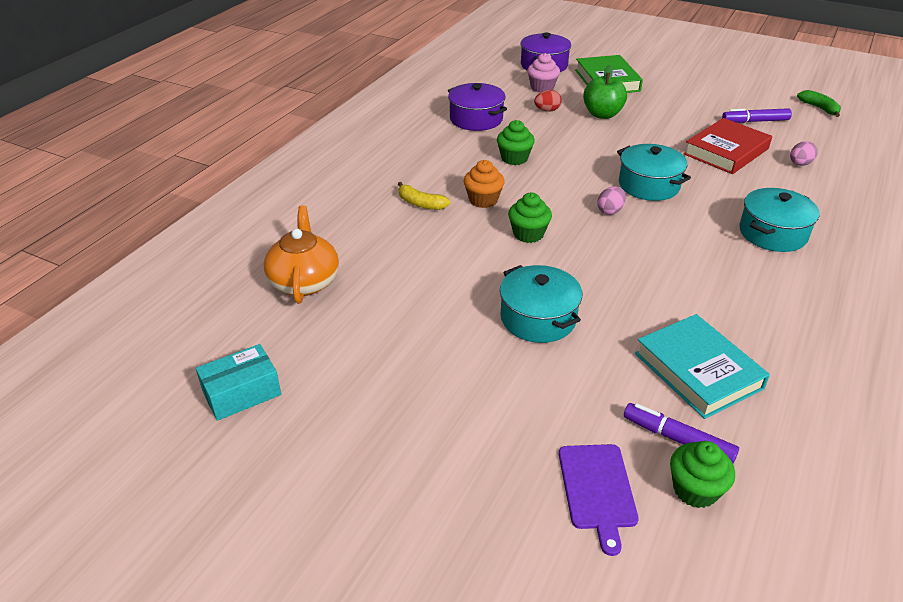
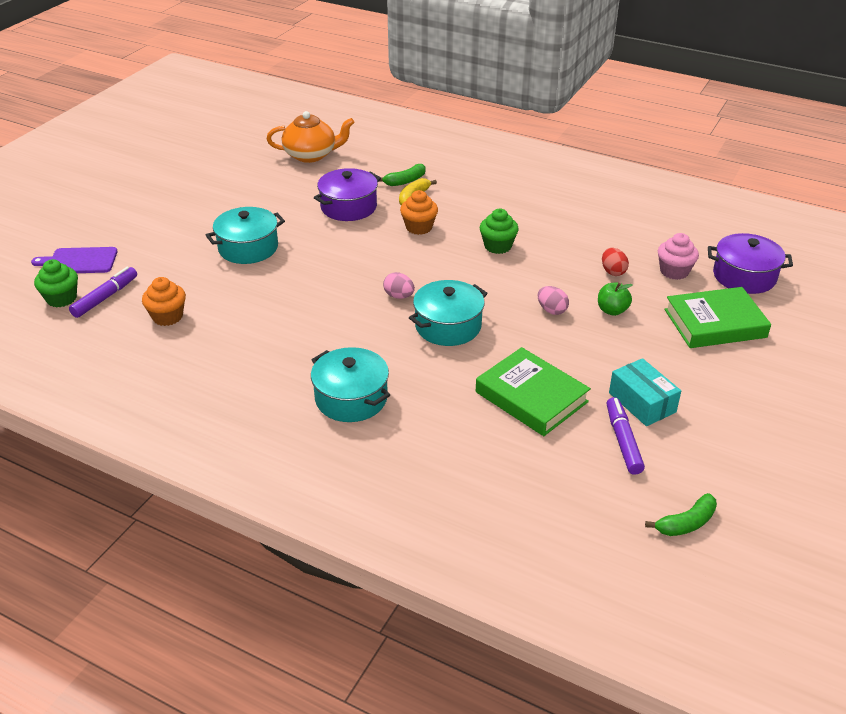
camera: 90 degrees right, 0 degrees up
(242, 393) = (205, 144): turquoise box -> turquoise box (642, 402)
(384, 209) = (405, 181): none -> green banana
(476, 119) = (580, 226): purple pot -> purple pot (348, 207)
(528, 234) = (362, 248): green cupcake -> none
(602, 114) = (612, 310): green apple -> green apple, size x0.64
(698, 371) = (167, 316): turquoise book -> orange cupcake
(726, 151) = (531, 397): red book -> green book
(799, 164) = (505, 457): pink egg -> pink egg (551, 310)

